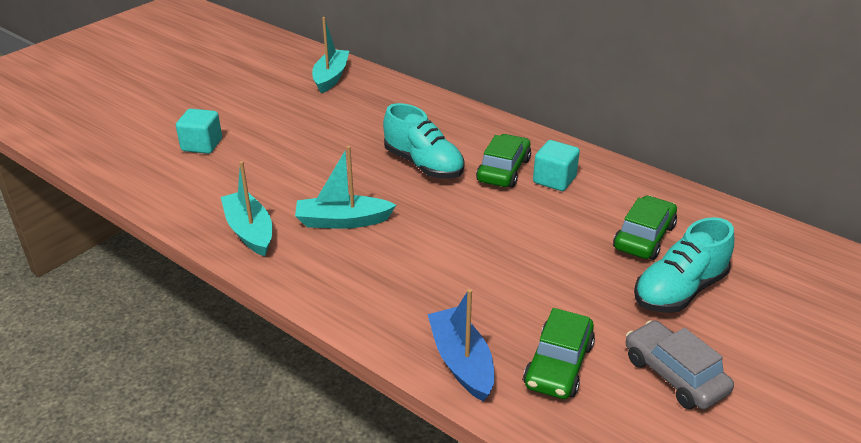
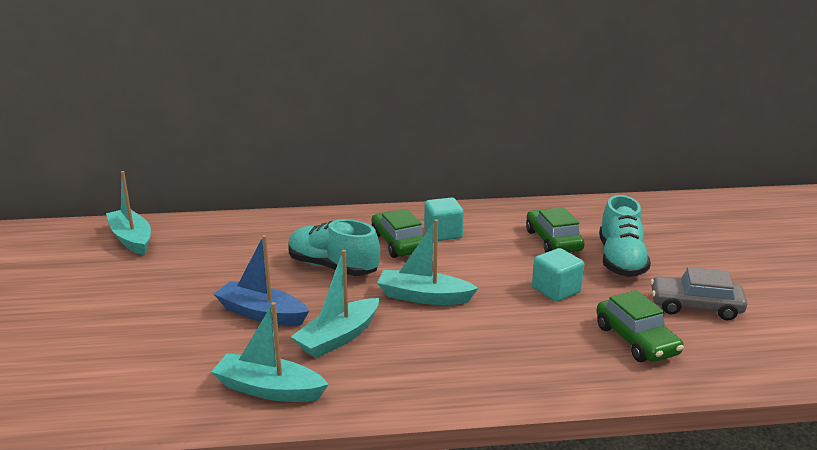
camera: 45 degrees left, 10 degrees down
(202, 145) = (87, 349): turquoise cube -> turquoise cube (556, 290)
(423, 165) = (333, 267): turquoise shoe -> turquoise shoe turned 150 degrees counterclockwise
(449, 225) = (423, 297): none -> turquoise boat
(461, 362) = (584, 376): blue boat -> blue boat (261, 314)

